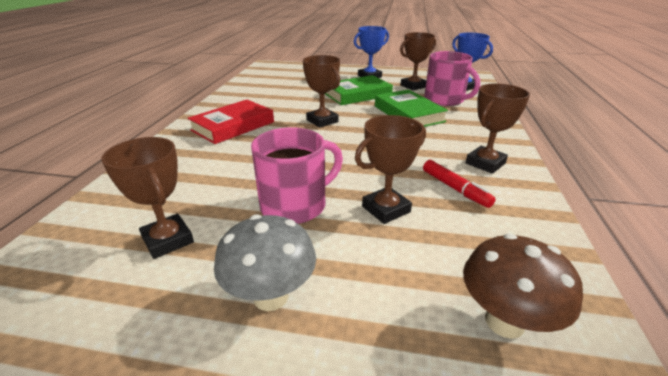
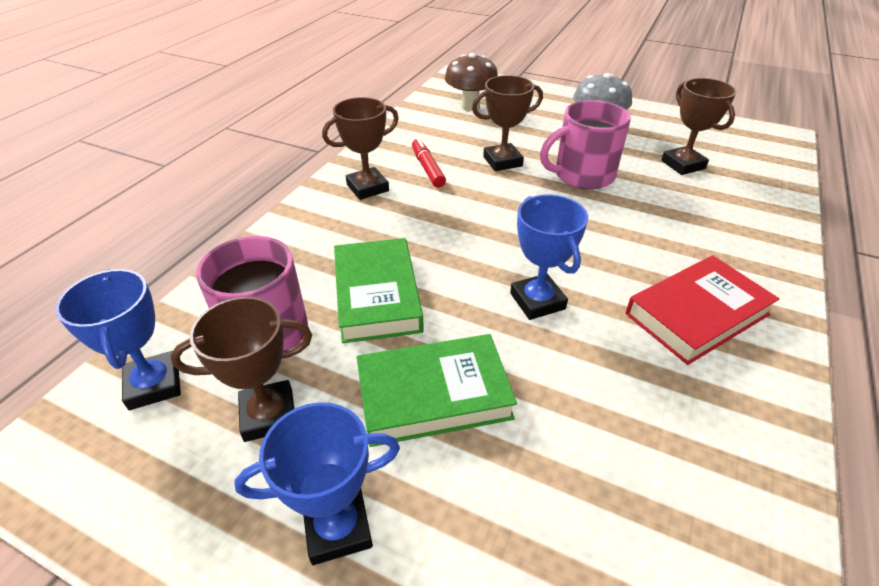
camera: 165 degrees left, 10 degrees up
(322, 121) = (537, 301): brown trophy -> blue trophy

